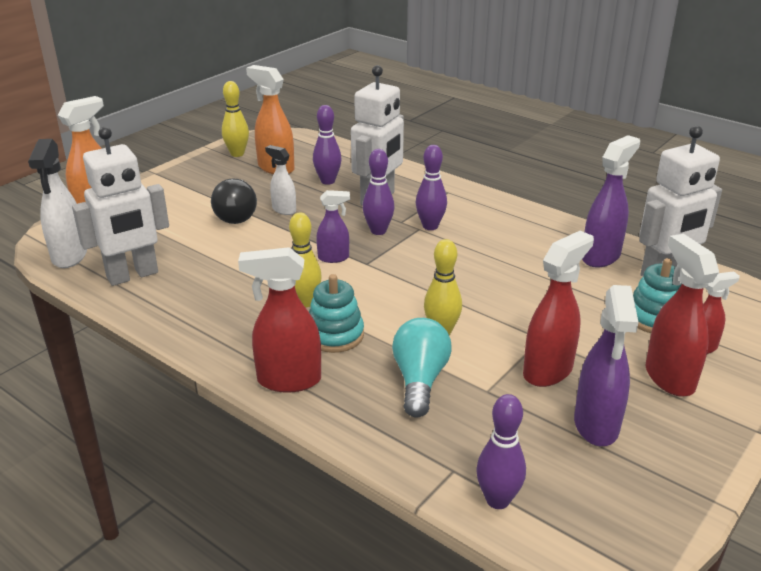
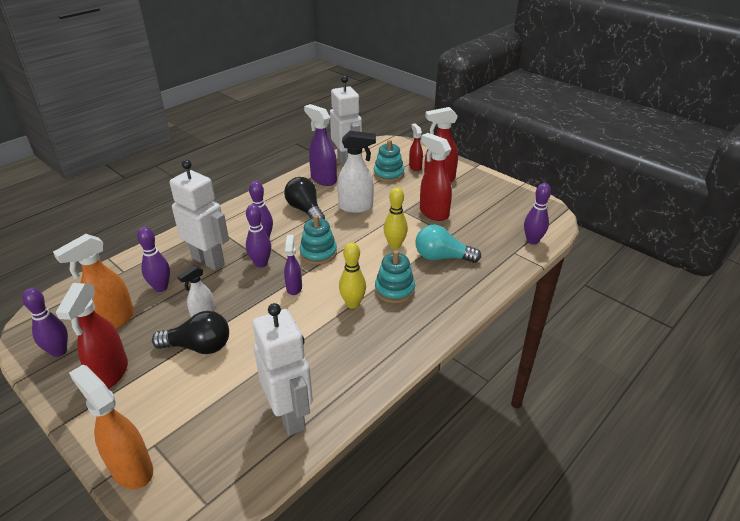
camera: 85 degrees left, 5 degrees up
(69, 256) = (237, 477): white spray bottle -> white spray bottle (356, 207)
(237, 154) = (59, 351): yellow bowling pin -> purple bowling pin
(288, 380) = (443, 312): red spray bottle -> red spray bottle (110, 373)
(407, 268) = (318, 253): none -> turquoise stacking toy
(508, 249) = (305, 210): none -> black light bulb
(596, 426) = (476, 206): purple spray bottle -> none

